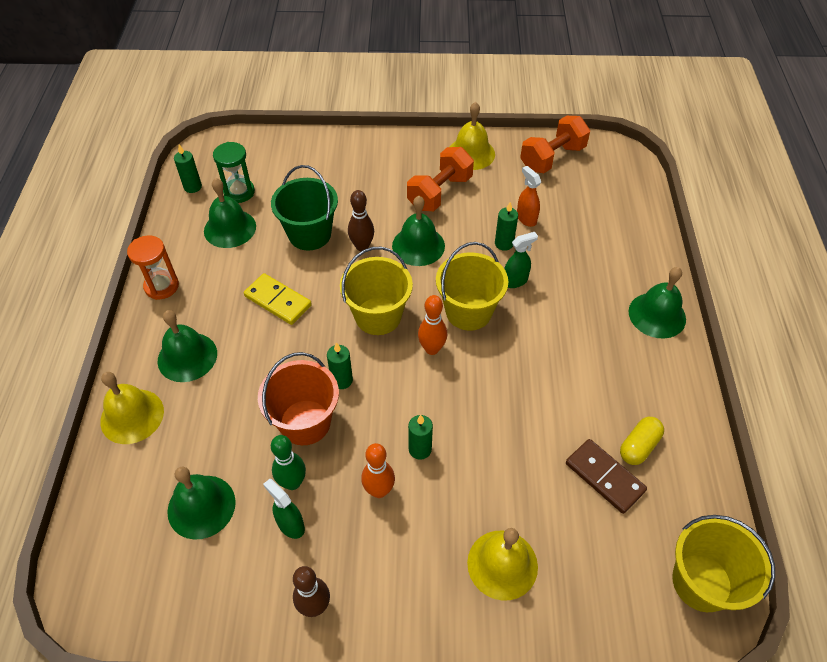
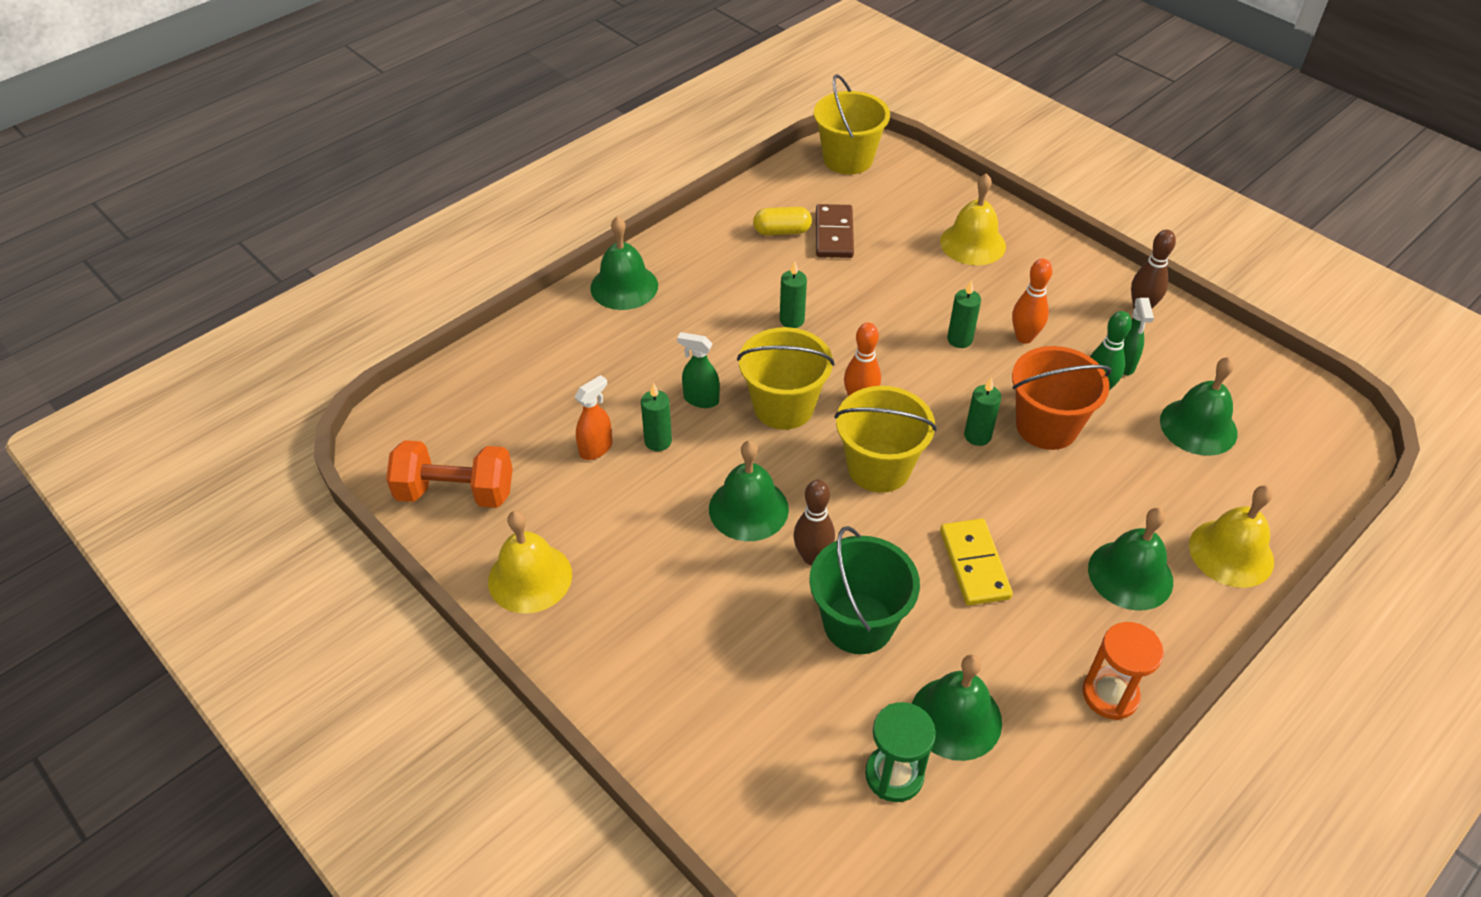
camera: 135 degrees left, 5 degrees down
(193, 187) = (957, 847): green candle -> green candle (792, 320)
(439, 193) = (641, 554): orange dumbbell -> none
(526, 218) = (596, 448): orange spray bottle -> orange spray bottle turned 150 degrees counterclockwise

